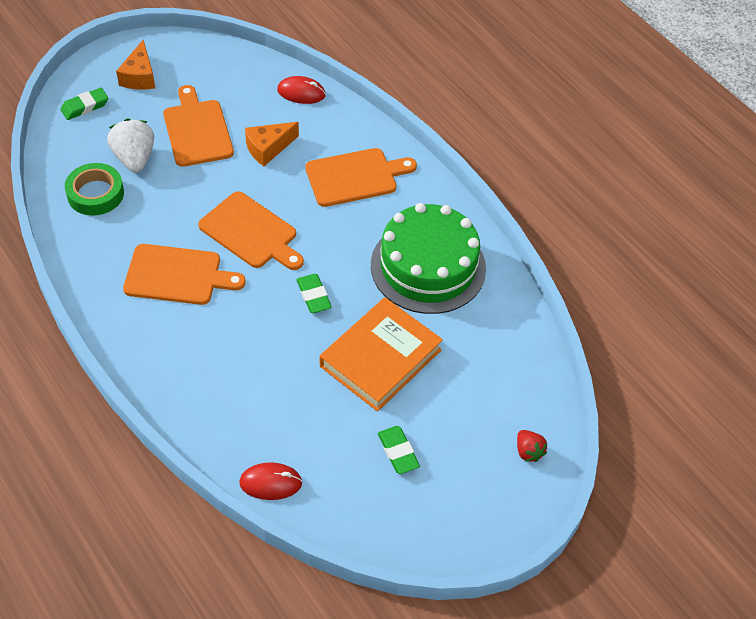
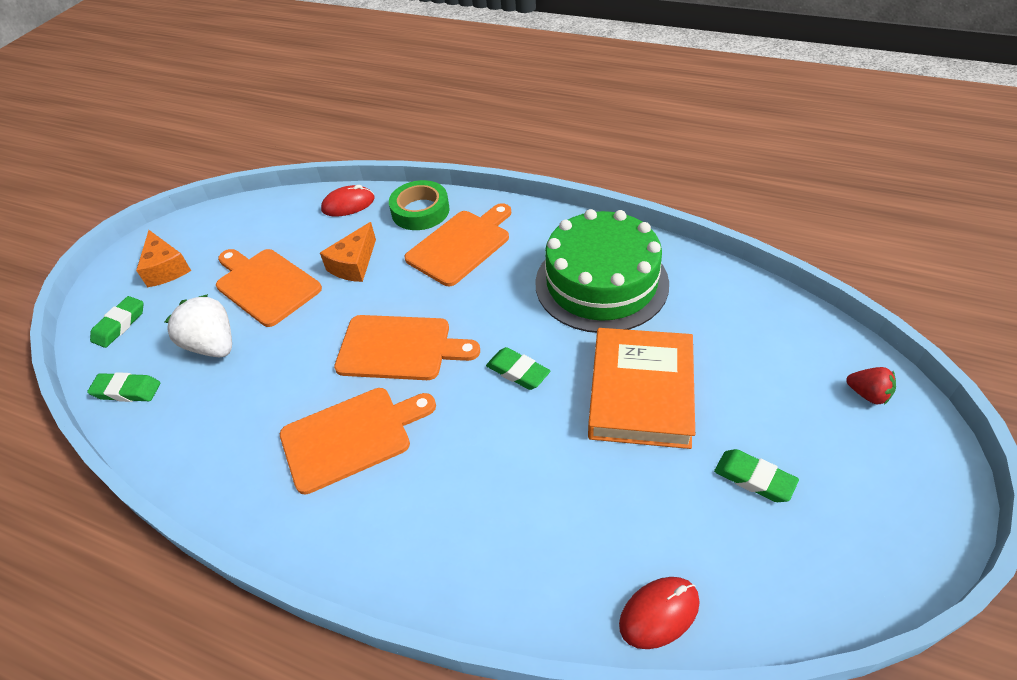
camera: 25 degrees left, 5 degrees down
(63, 161) = (127, 390): none -> green eraser
(95, 194) = (190, 404): green tape -> green tape (420, 211)

